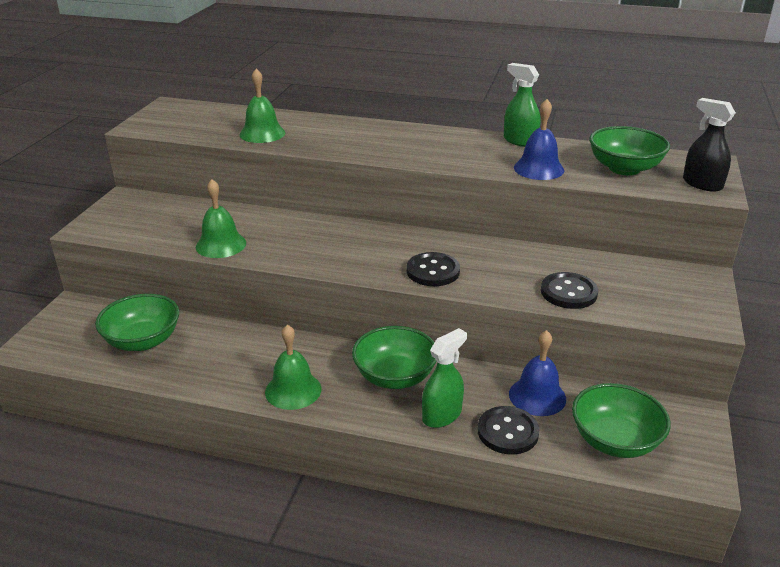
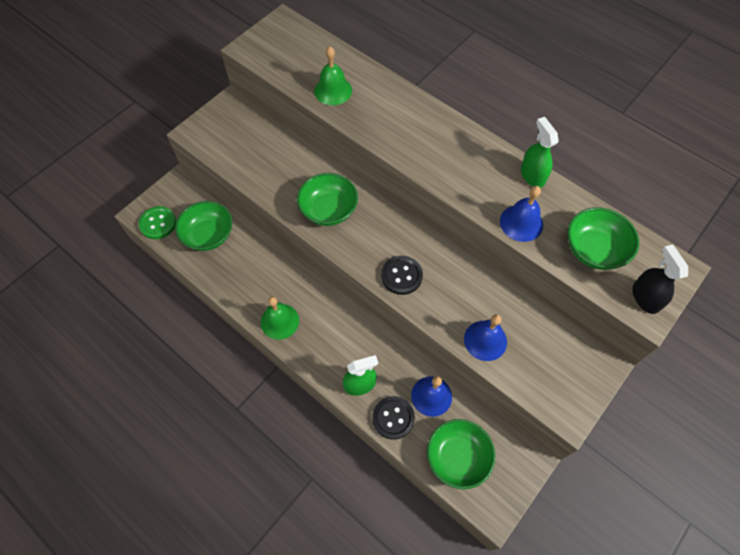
camera: 25 degrees right, 30 degrees up
(60, 350) = (158, 223): none -> green button
(221, 245) = (271, 186): green bell -> none
(395, 376) = (348, 337): green bowl -> green bowl (328, 210)
(568, 292) = (485, 340): black button -> blue bell

